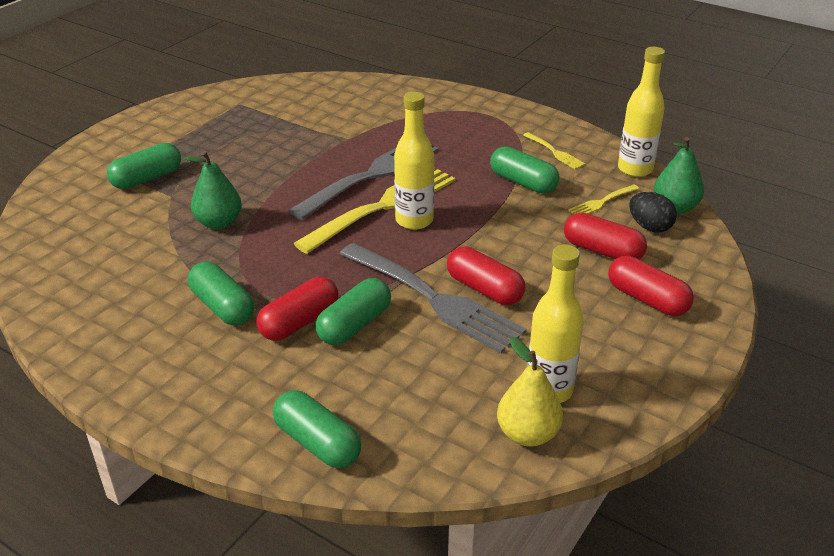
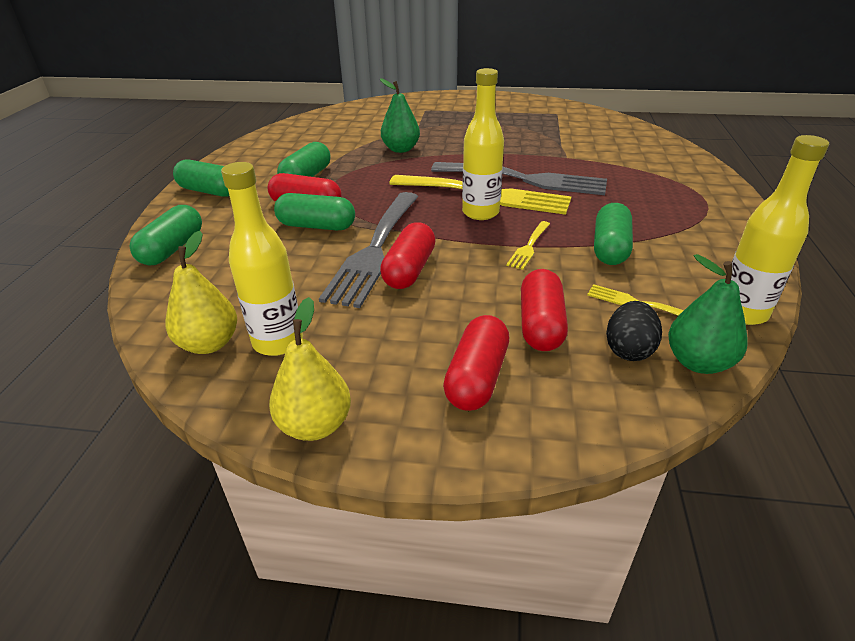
camera: 65 degrees right, 0 degrees up
(147, 178) = (428, 117): green capsule -> green capsule (209, 191)
(554, 152) = (695, 252): yellow fork -> yellow fork (529, 247)
(664, 389) = (315, 425): none -> yellow pear

